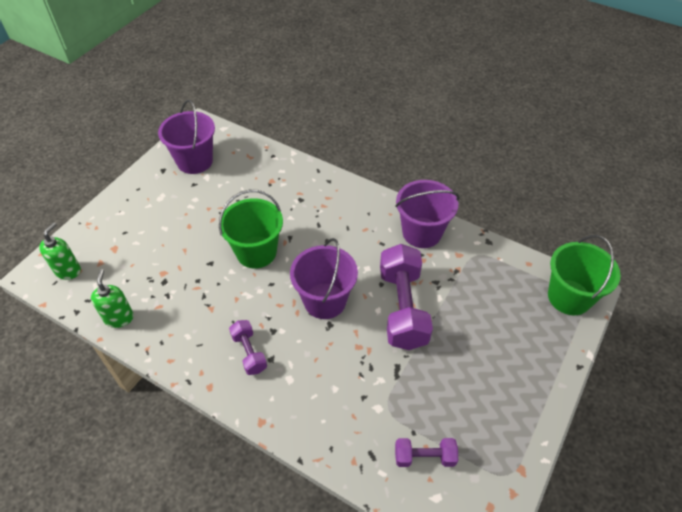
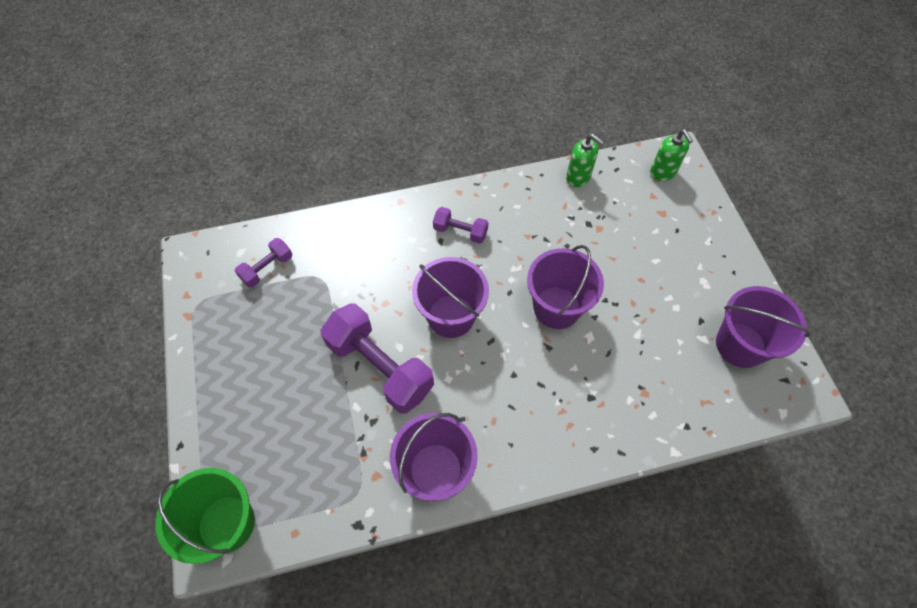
camera: 135 degrees right, 10 degrees up
(256, 252) = (556, 307): green bucket -> purple bucket

